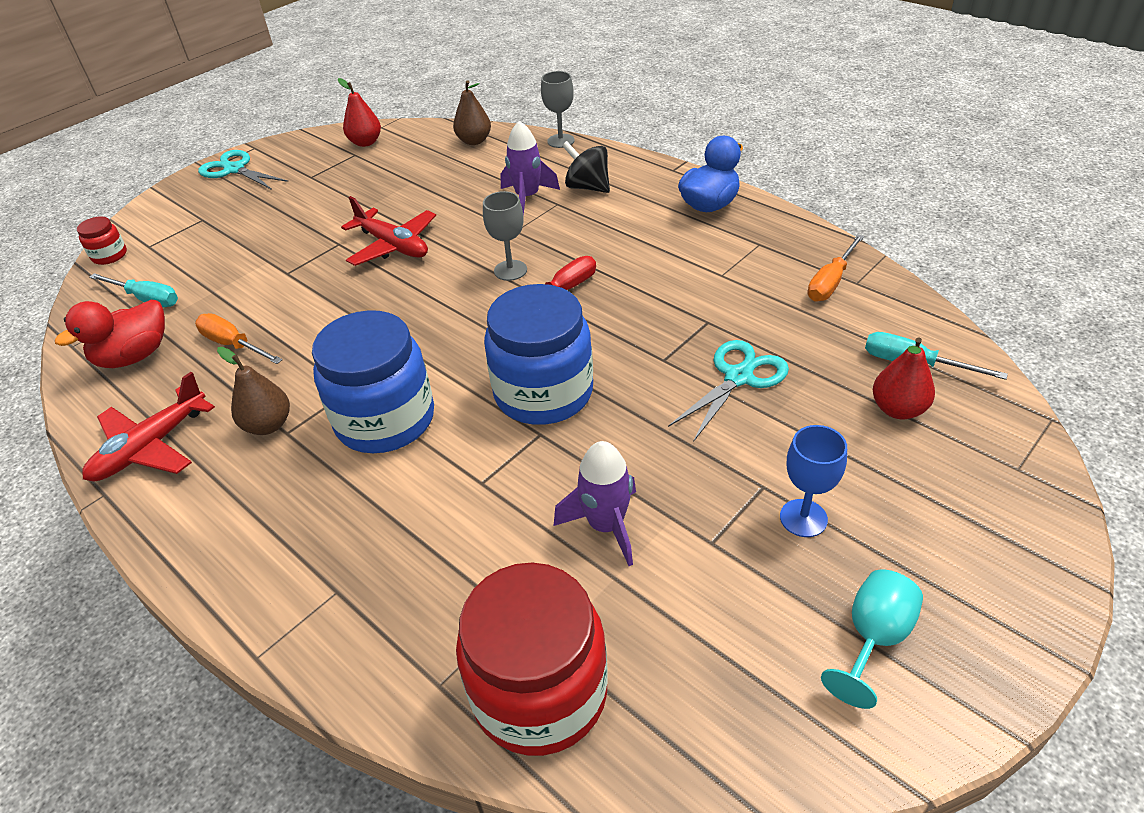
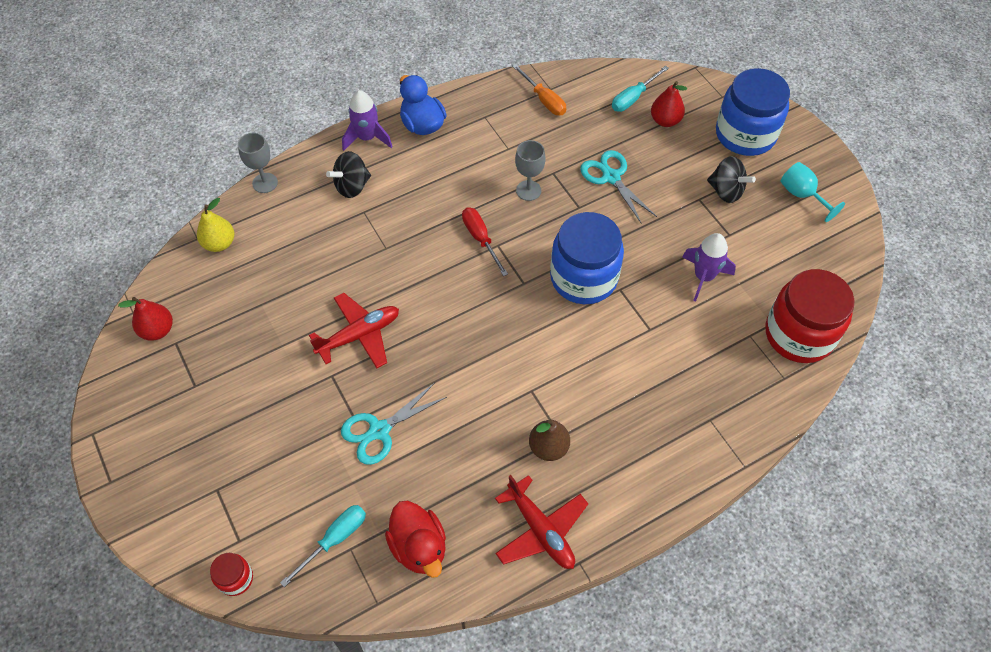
camera: 75 degrees left, 15 degrees up
(233, 345) = (440, 468): orange screwdriver -> none
(234, 169) = (130, 455): turquoise scissors -> turquoise scissors (379, 430)
(385, 420) = (572, 373): blue jar -> blue jar (745, 134)
(474, 141) = (219, 243): brown pear -> yellow pear
(510, 270) = (438, 264): grey goblet -> grey goblet (528, 190)
(527, 197) = (342, 228): purple rocket -> purple rocket (367, 138)
(803, 518) = (726, 191): blue goblet -> black spinning top

